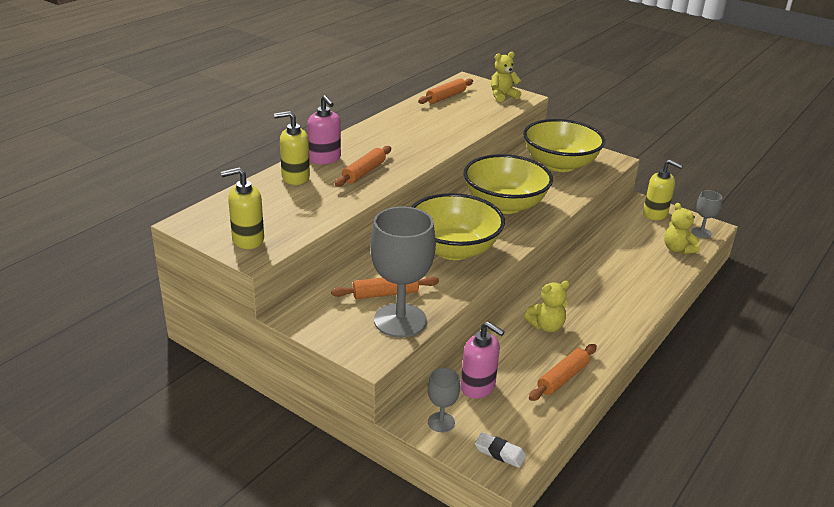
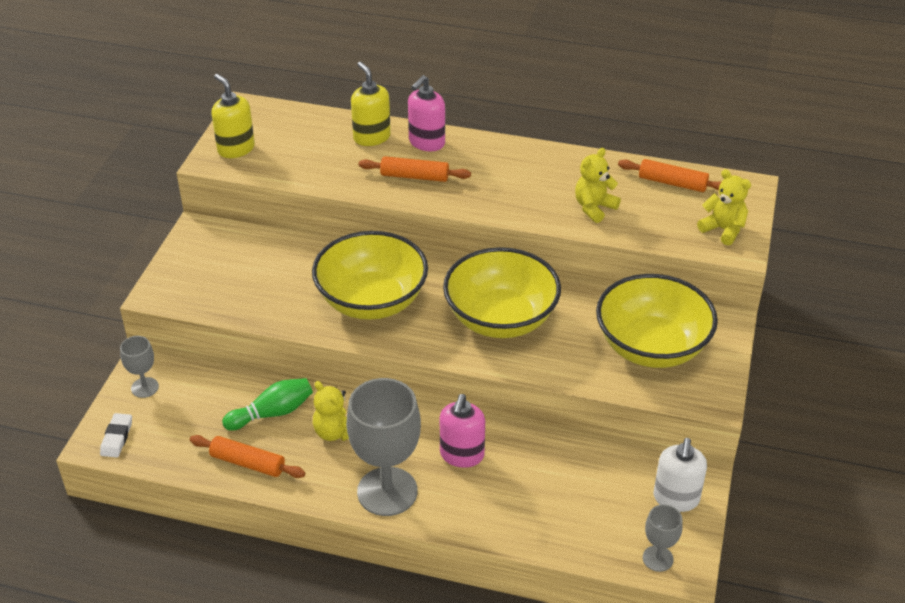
camera: 70 degrees right, 10 degrees up
(385, 294) = (260, 275): orange rolling pin -> none
(400, 320) = (220, 297): grey goblet -> grey goblet (387, 491)
(478, 387) = (206, 401): pink soap dispenser -> pink soap dispenser (462, 455)
(510, 353) = (272, 413): none -> green bowling pin
(655, 214) = (676, 498): yellow soap dispenser -> white soap dispenser
(677, 249) = (590, 535): yellow teddy bear -> yellow teddy bear (594, 208)

